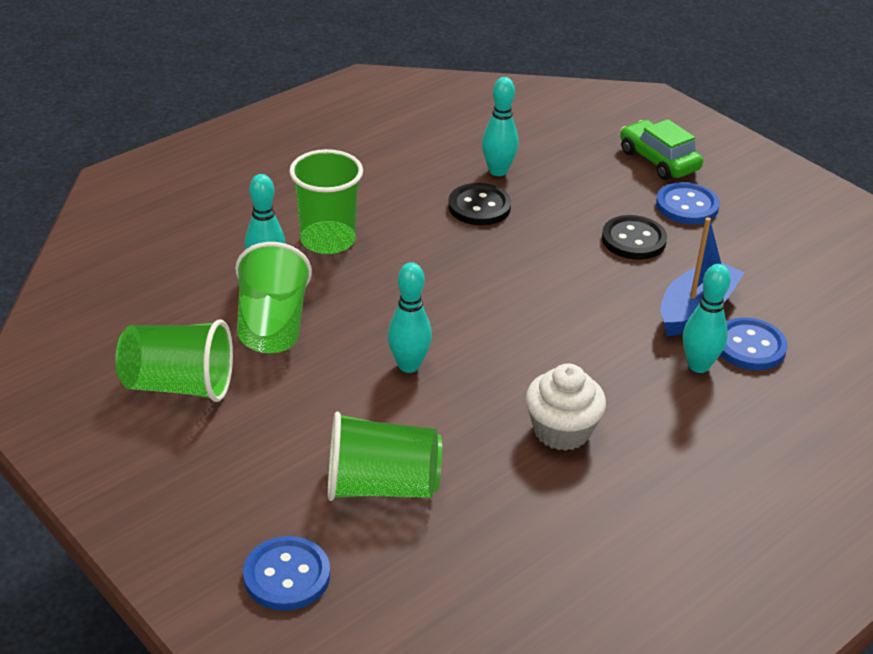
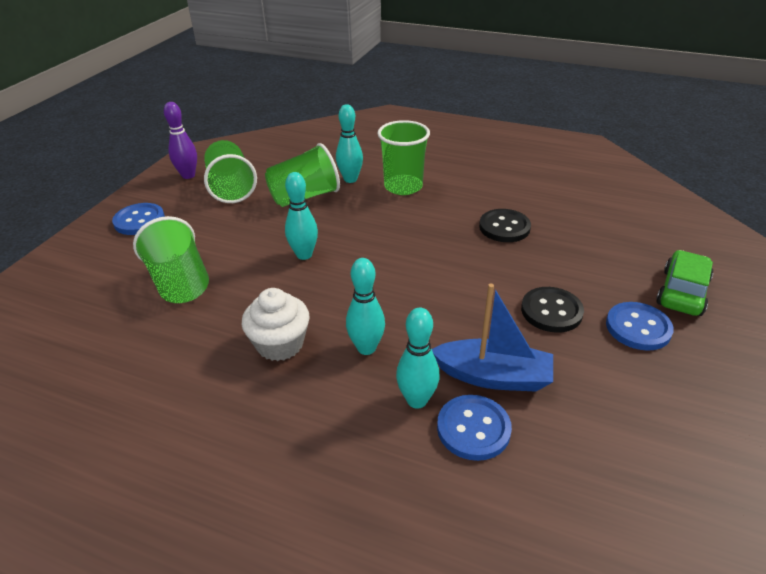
camera: 65 degrees right, 0 degrees up
(92, 420) = (188, 175): none -> purple bowling pin
(287, 576) = (87, 274): blue button -> blue button (139, 221)
(498, 171) = (557, 221): turquoise bowling pin -> turquoise bowling pin (366, 348)

